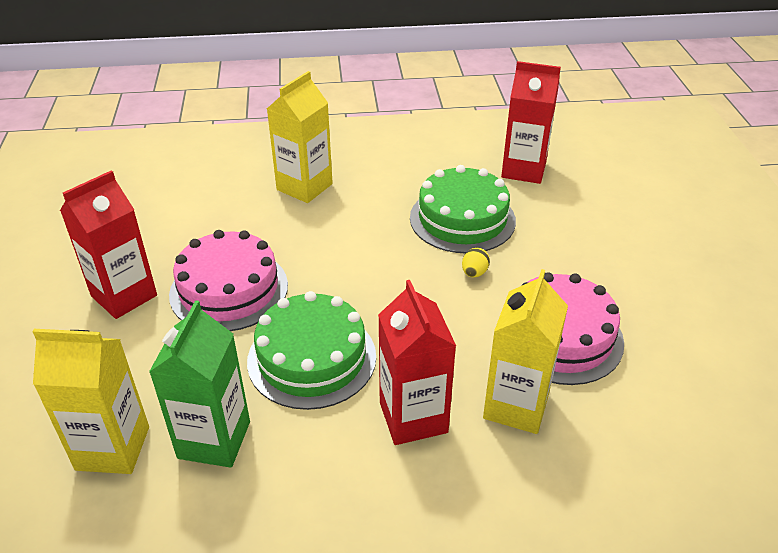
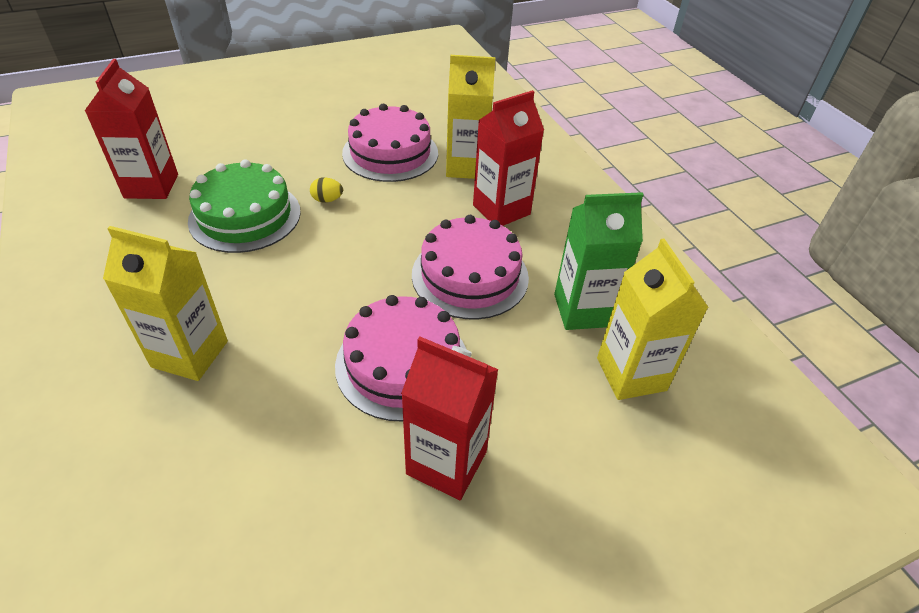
camera: 110 degrees left, 5 degrees up
(312, 358) = (470, 275): green cake -> pink cake

